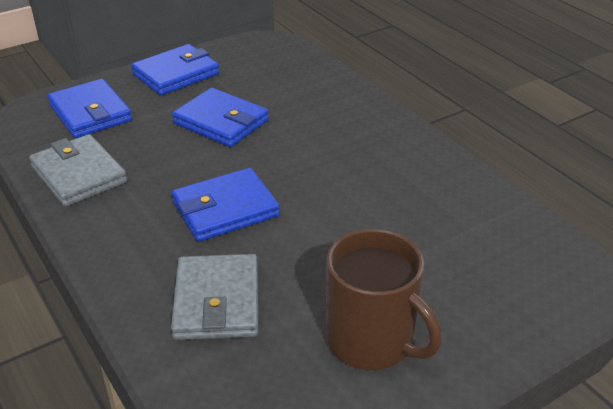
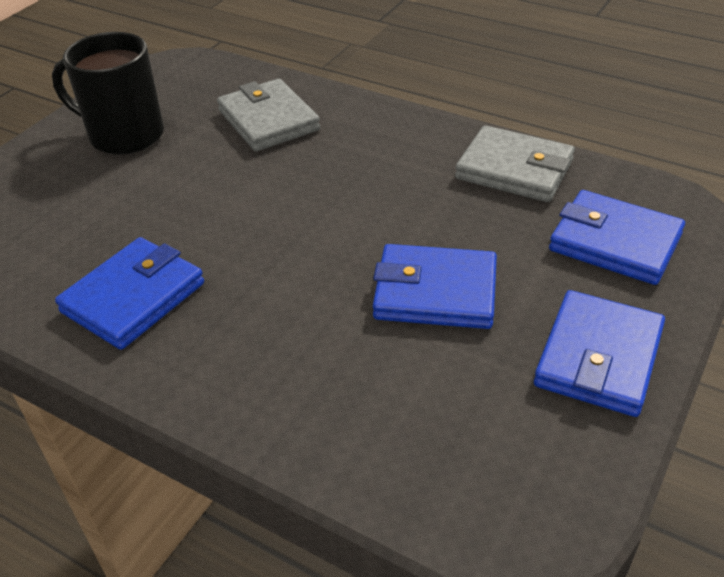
camera: 155 degrees right, 5 degrees up
(225, 209) = (325, 188): blue wallet -> blue wallet (133, 297)
(372, 341) = (124, 135): brown mug -> black mug

